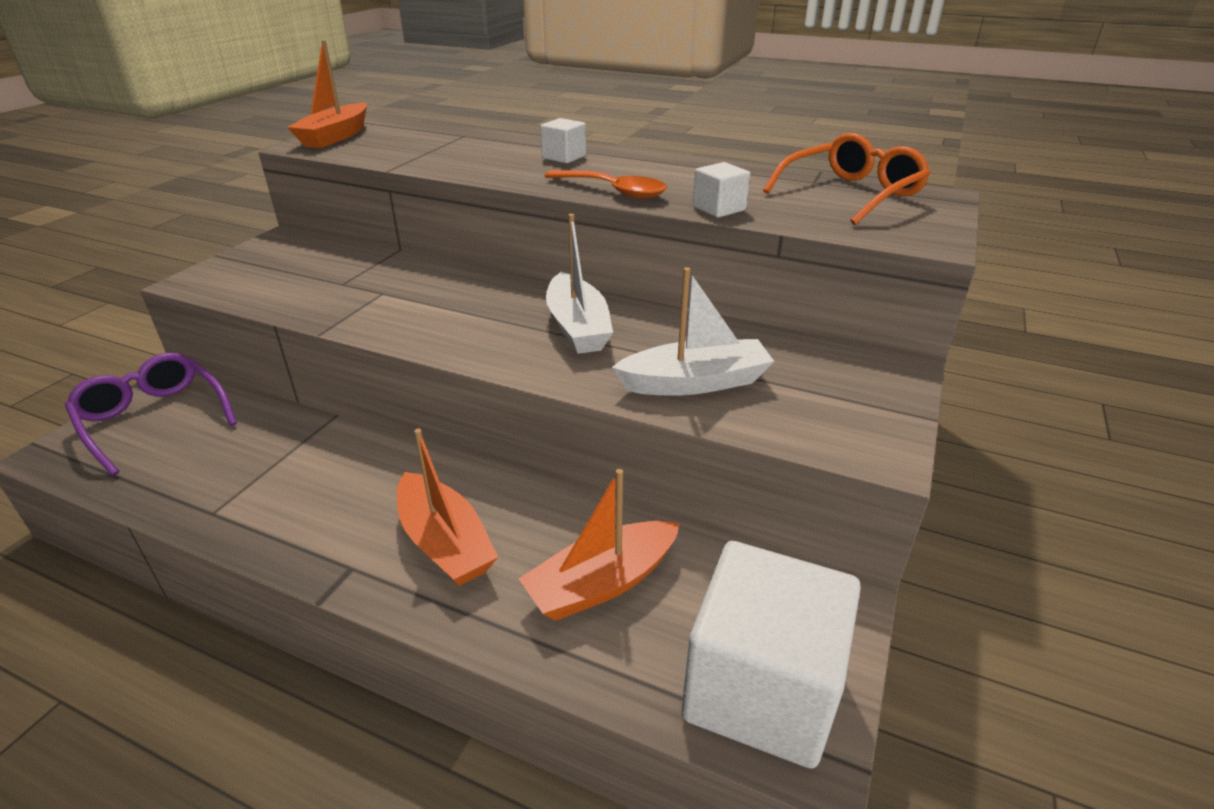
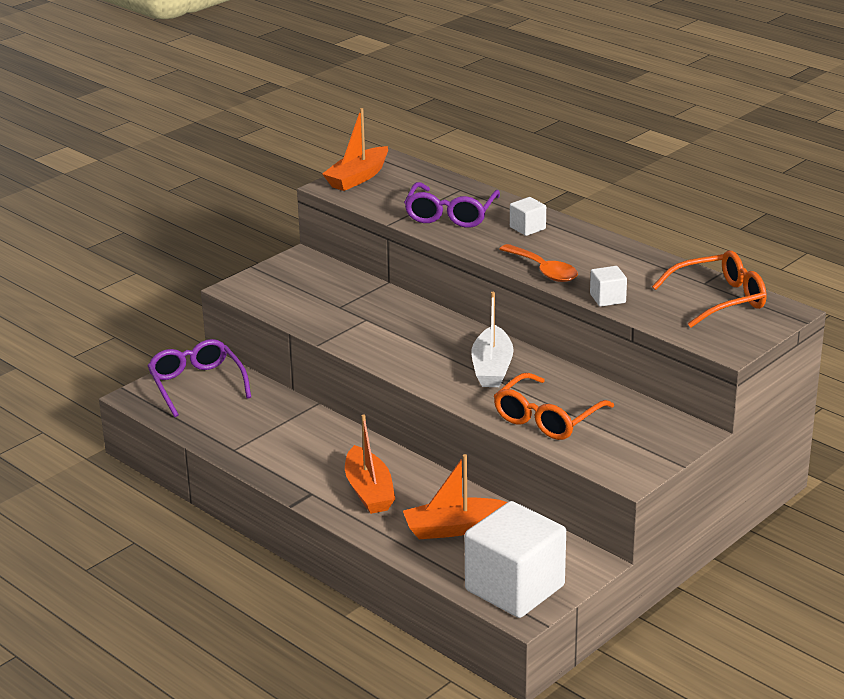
camera: 20 degrees right, 5 degrees down
(463, 155) = (450, 214): none -> purple glasses
(695, 382) = (547, 418): white boat -> orange glasses

